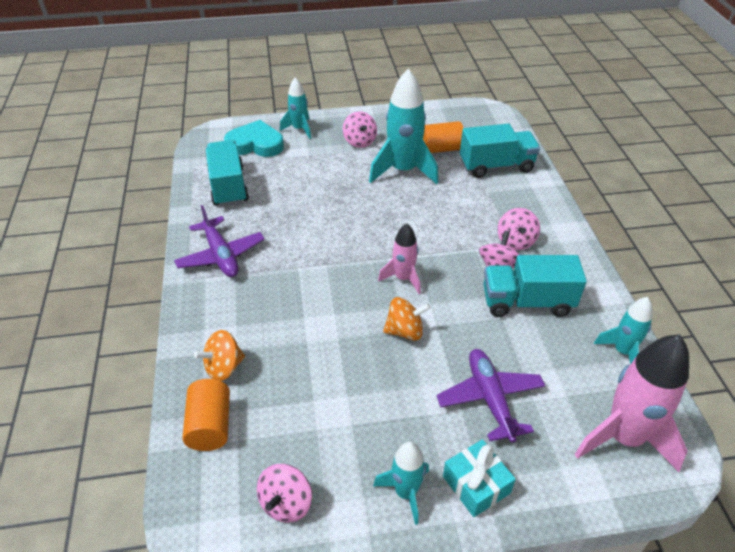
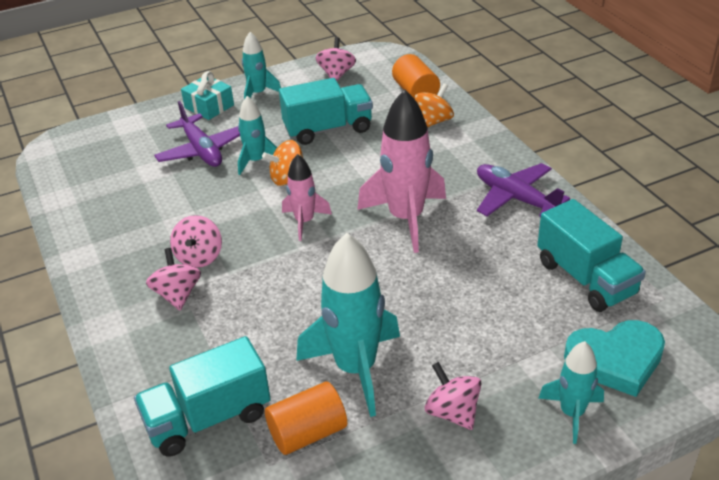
camera: 165 degrees right, 5 degrees down
(527, 302) = (166, 229): turquoise truck -> turquoise truck (328, 129)
(622, 351) = (75, 208): turquoise rocket -> turquoise rocket (256, 161)
(623, 437) = (93, 151): pink rocket -> pink rocket (406, 218)

